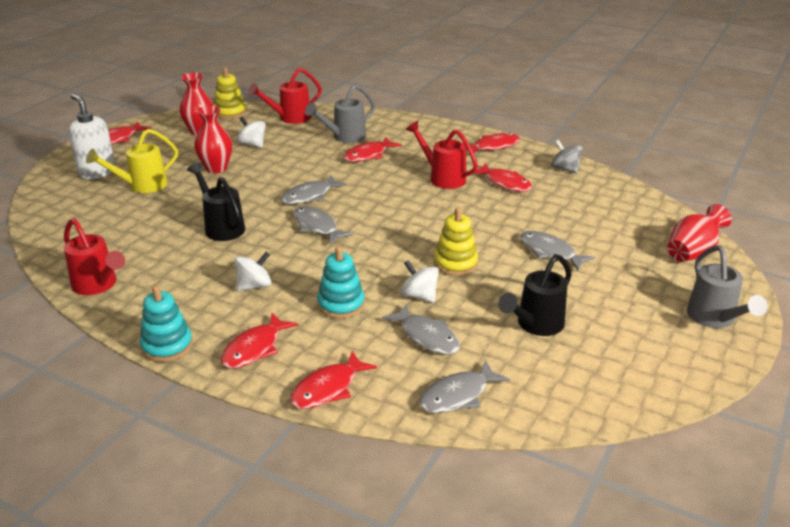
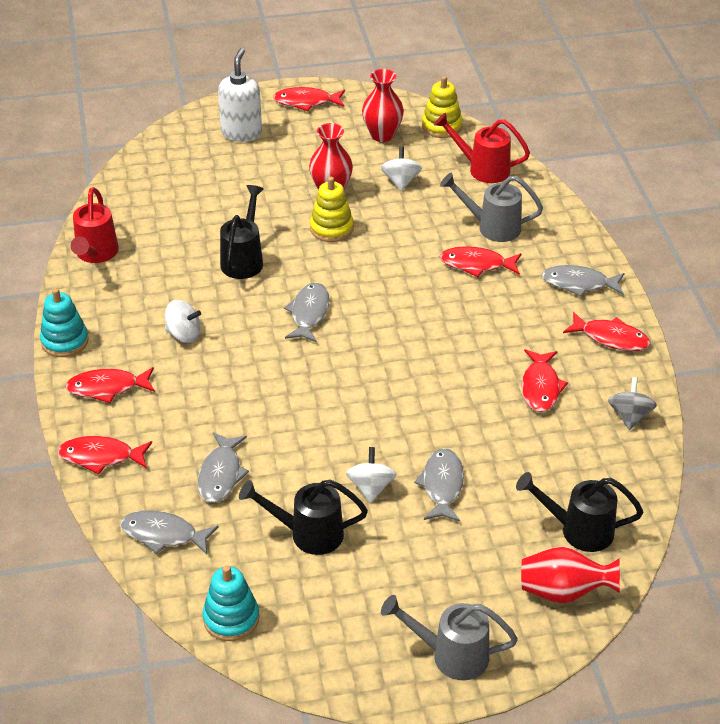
camera: 50 degrees right, 10 degrees up
(142, 186) = (251, 172): yellow watering can -> none
(309, 196) = (354, 276): grey fish -> grey fish (579, 283)
(341, 304) = (211, 399): turquoise stacking toy -> turquoise stacking toy (231, 618)
(419, 296) = (274, 437): white spinning top -> white spinning top (371, 487)
(443, 177) = (496, 339): red watering can -> none
(455, 263) = (349, 432): yellow stacking toy -> yellow stacking toy (331, 228)
(643, 225) = (578, 530): none -> black watering can
(714, 319) = (451, 655): grey watering can -> grey watering can turned 60 degrees clockwise

